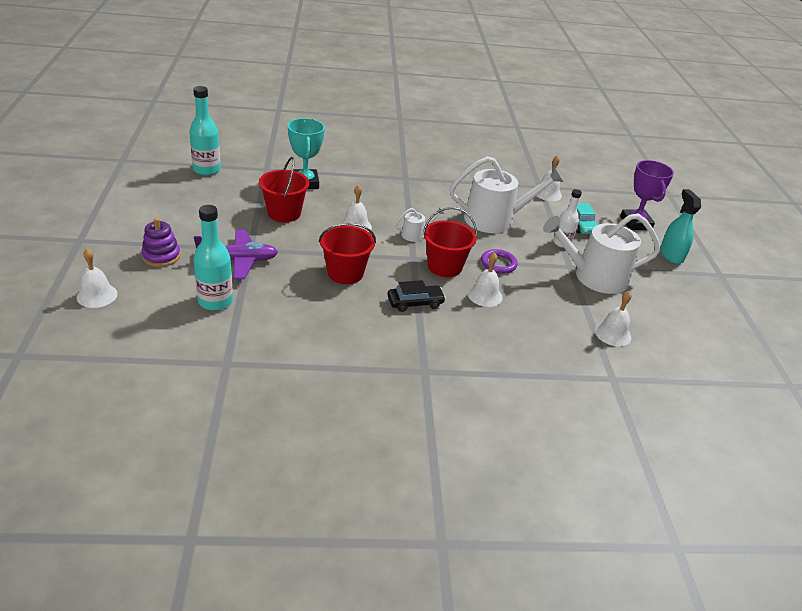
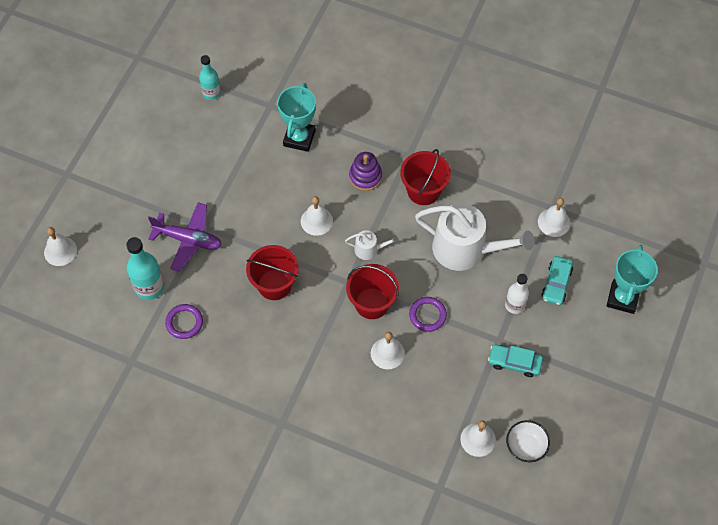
camera: 30 degrees right, 25 degrees up
(161, 256) = (126, 215): purple stacking toy -> purple stacking toy (365, 176)
(207, 170) = (211, 93): turquoise bottle -> turquoise bottle, size x0.66
(270, 319) = (184, 322): none -> purple ring
(284, 213) = (257, 182): red bucket -> red bucket (423, 191)
(415, 303) = (317, 342): black car -> none
(594, 277) = (514, 362): white watering can -> turquoise car
(636, 223) = (622, 298): purple trophy -> turquoise trophy
(655, 328) = (525, 446): none -> white bowl
(671, 255) = (624, 358): turquoise spray bottle -> none

